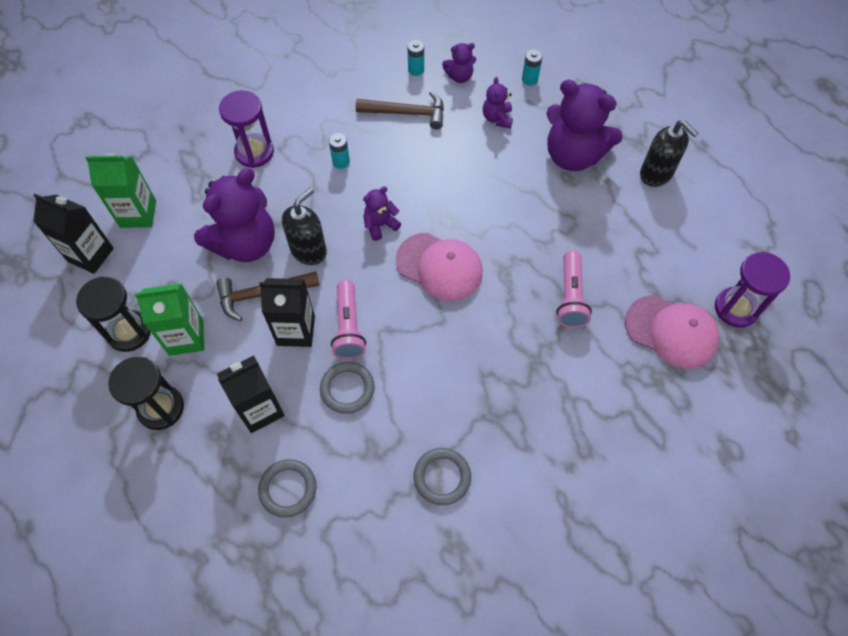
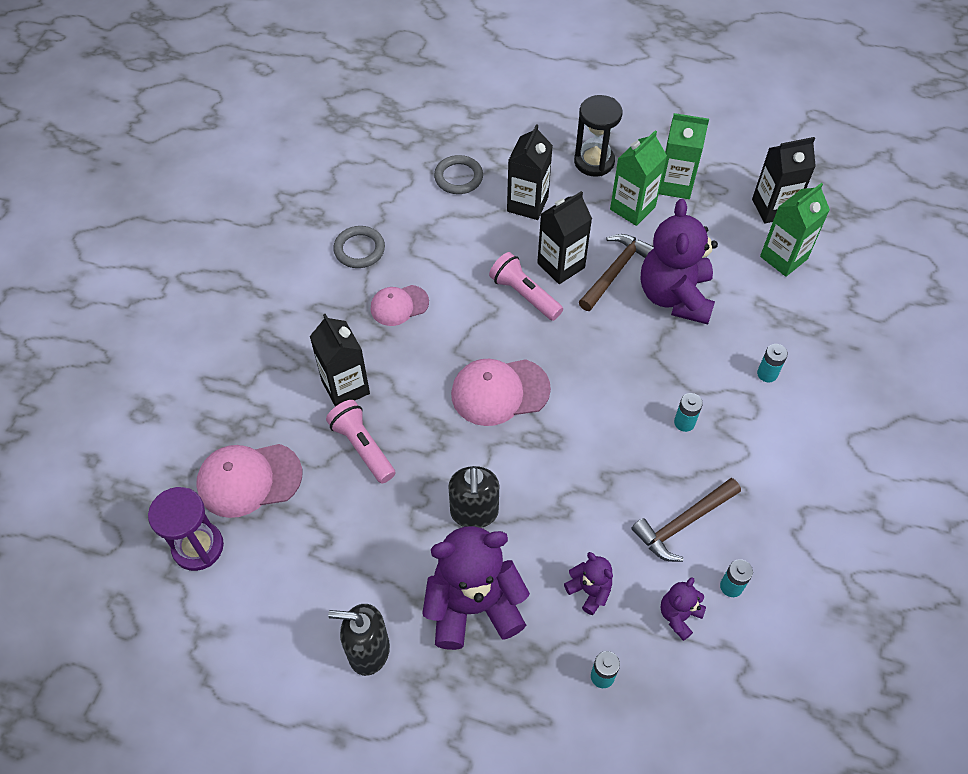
camera: 140 degrees right, 5 degrees down
(129, 332) = (675, 185): black hourglass -> green carton
(254, 152) = (767, 374): purple hourglass -> turquoise battery
(309, 250) = (619, 327): black soap dispenser -> black soap dispenser (474, 512)
(347, 389) = (481, 255): grey ring -> none
(380, 225) = (586, 390): purple teddy bear -> none
(453, 393) = (399, 305): none -> pink cap
(550, 352) = (345, 387): none -> black carton

